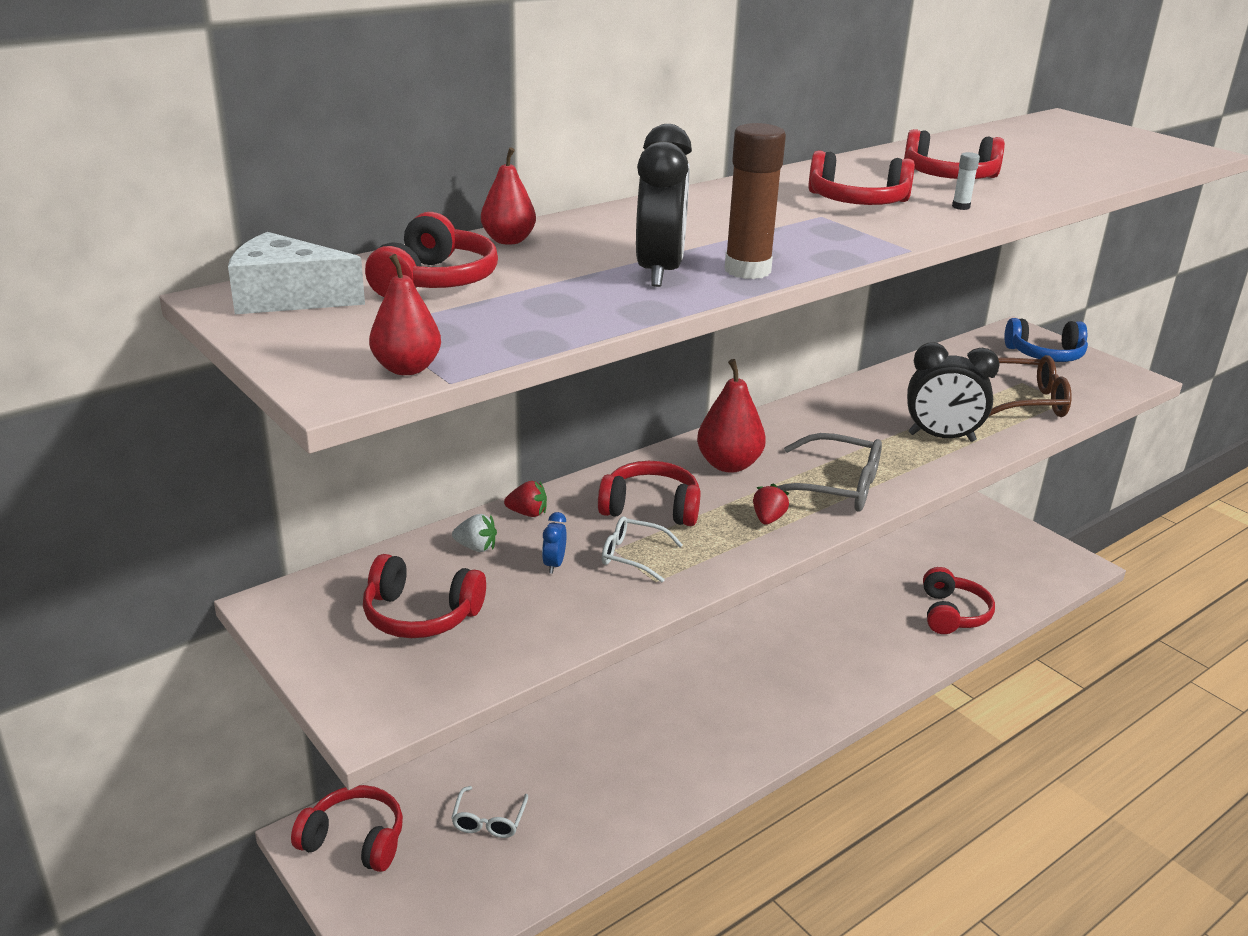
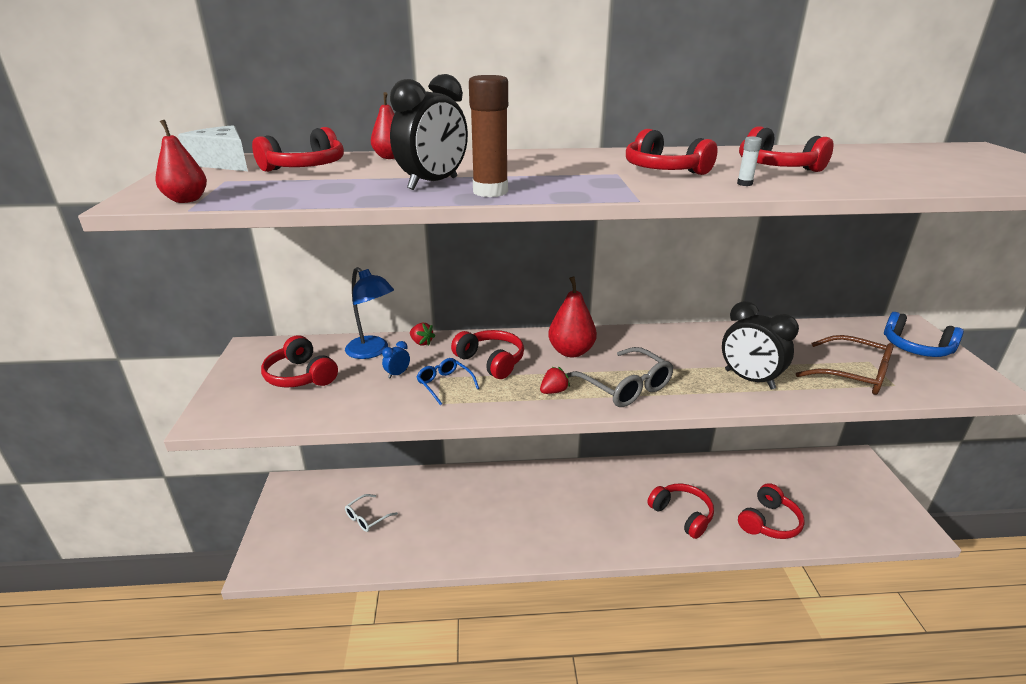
camera: 35 degrees right, 0 degrees up
(354, 840) = (301, 497): red headphones -> red headphones (682, 515)
(476, 547) = (372, 351): white strawberry -> blue lamp
(633, 556) = (445, 384): white glasses -> blue glasses

